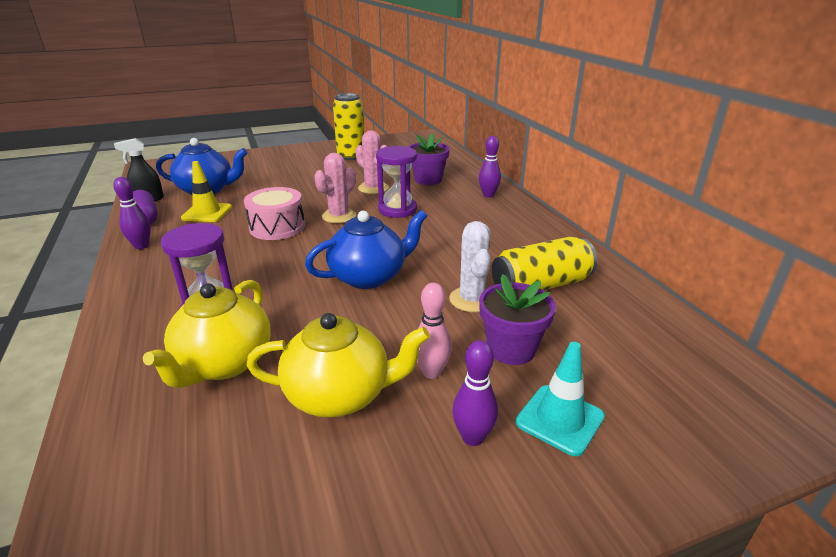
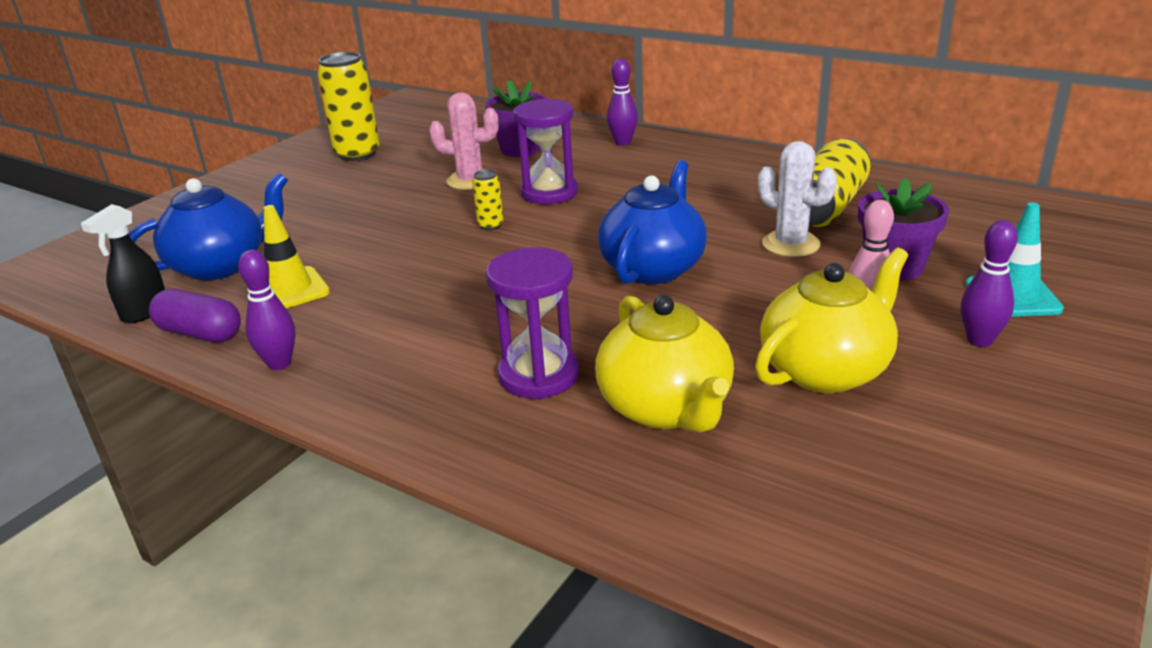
camera: 35 degrees left, 0 degrees up
(277, 227) = (435, 266): pink drum -> none
(339, 216) = (490, 225): pink cactus -> yellow can

